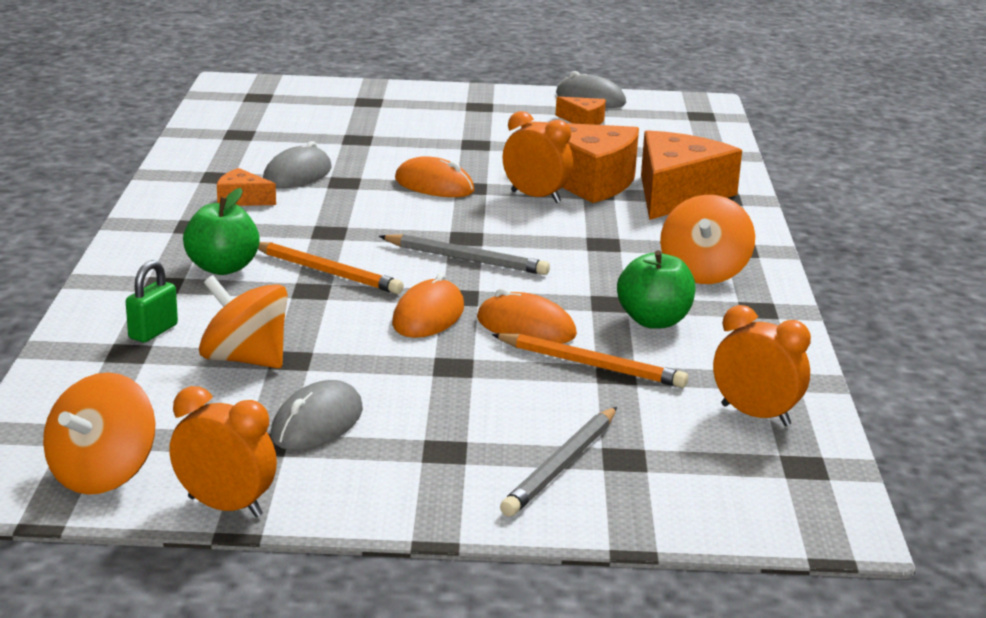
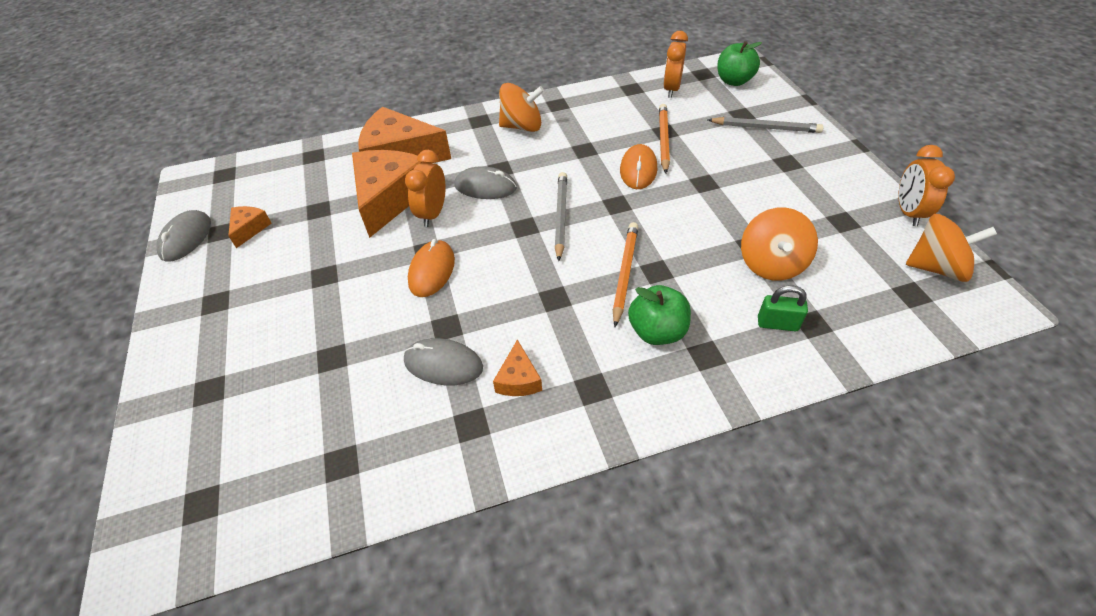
camera: 105 degrees left, 25 degrees up
(317, 423) = (807, 210): grey mouse -> grey mouse (485, 187)
(428, 316) = (653, 208): orange mouse -> none
(654, 321) = (597, 131): green apple -> green apple (734, 81)

